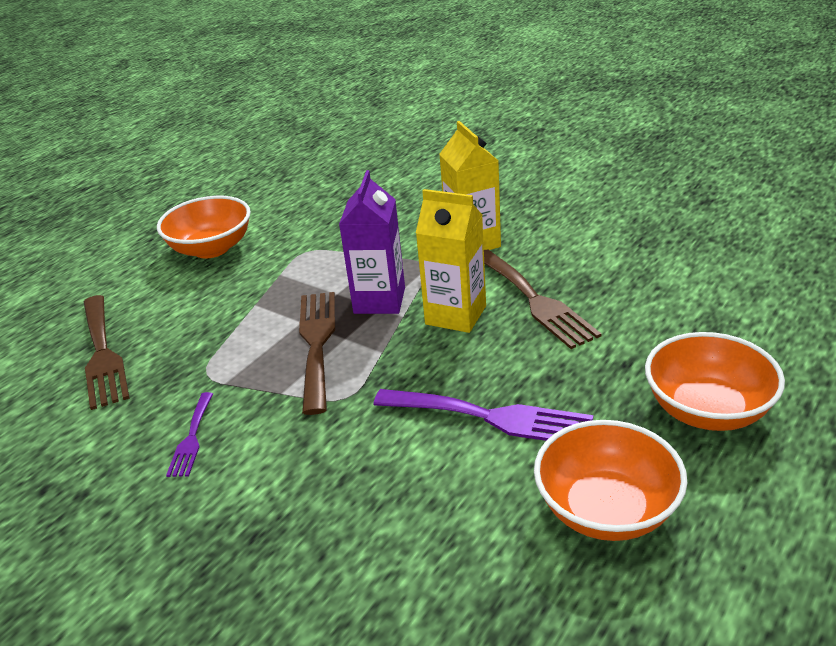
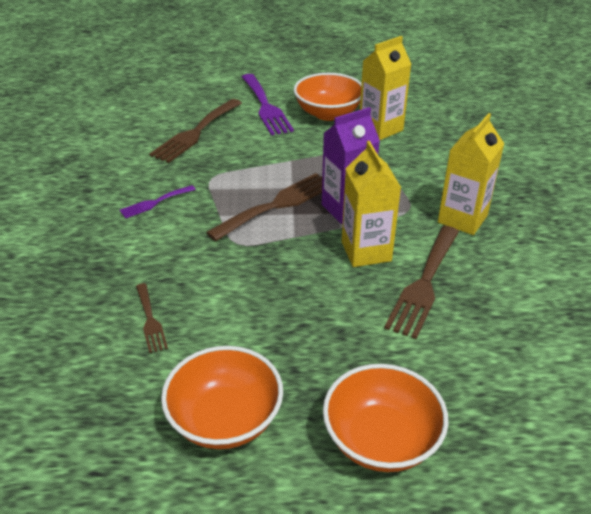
camera: 50 degrees right, 5 degrees up
(284, 229) = (380, 128): none -> yellow carton
(401, 518) = (150, 320): none -> brown fork
(492, 417) = (273, 319): purple fork -> purple fork (266, 107)

